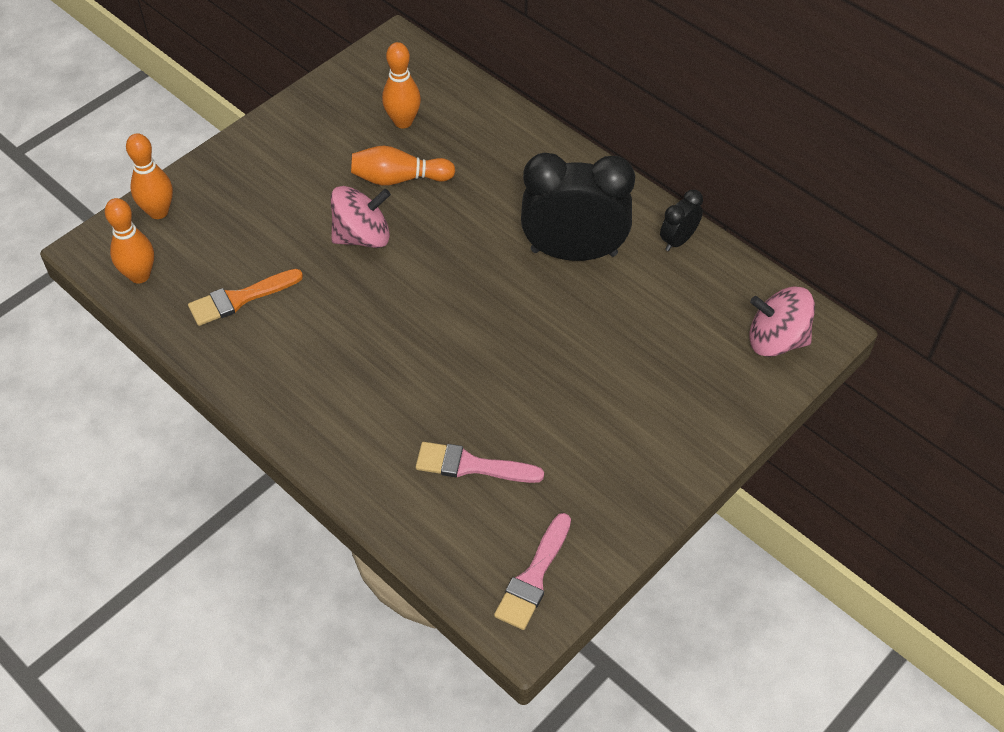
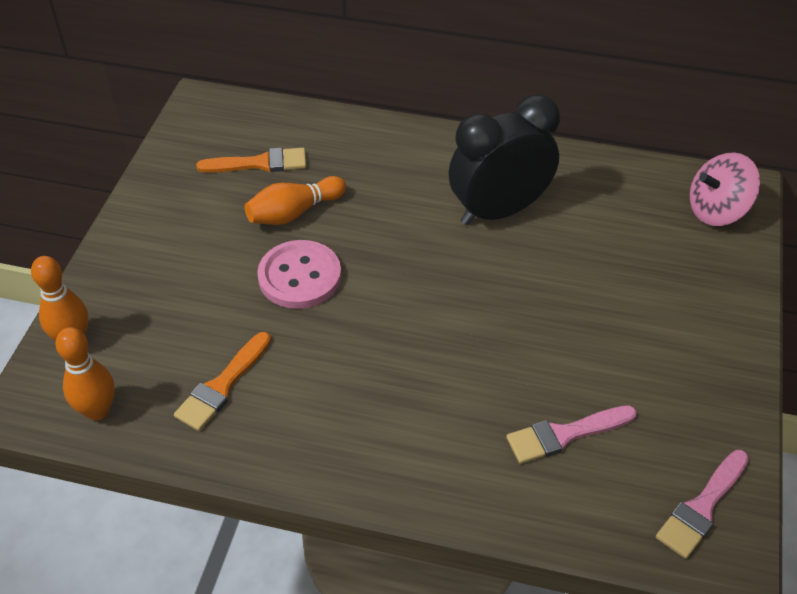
camera: 30 degrees left, 5 degrees down
(362, 236) = (299, 276): pink spinning top -> pink button
(403, 121) = (259, 163): orange bowling pin -> orange brush
(534, 577) = (702, 507): pink brush -> pink brush turned 45 degrees clockwise
(678, 240) = (575, 166): black clock -> none

